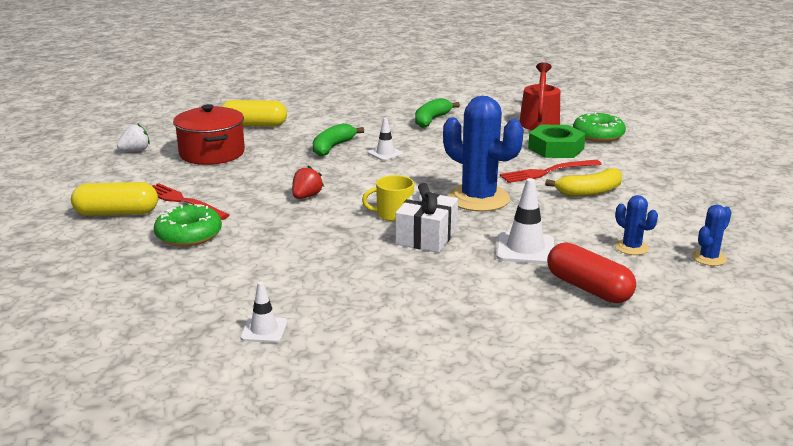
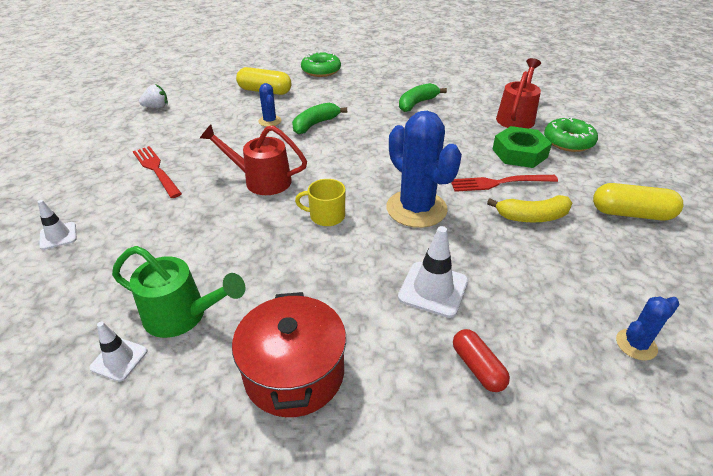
camera: 15 degrees right, 15 degrees up
(117, 213) = (96, 175): yellow capsule -> yellow capsule (631, 213)
(189, 235) = (135, 212): green donut -> green donut (321, 70)
(212, 153) = (213, 118): red pot -> red pot (294, 373)
(303, 296) = (183, 315): none -> green watering can
(306, 196) = (261, 180): red strawberry -> red watering can
(385, 153) = (357, 138): white traffic cone -> white traffic cone (58, 236)
(426, 237) = (342, 253): white gift -> none
(588, 288) = (477, 367): red capsule -> red capsule, size x0.65
(631, 247) = (550, 309): blue cactus -> blue cactus (270, 121)

